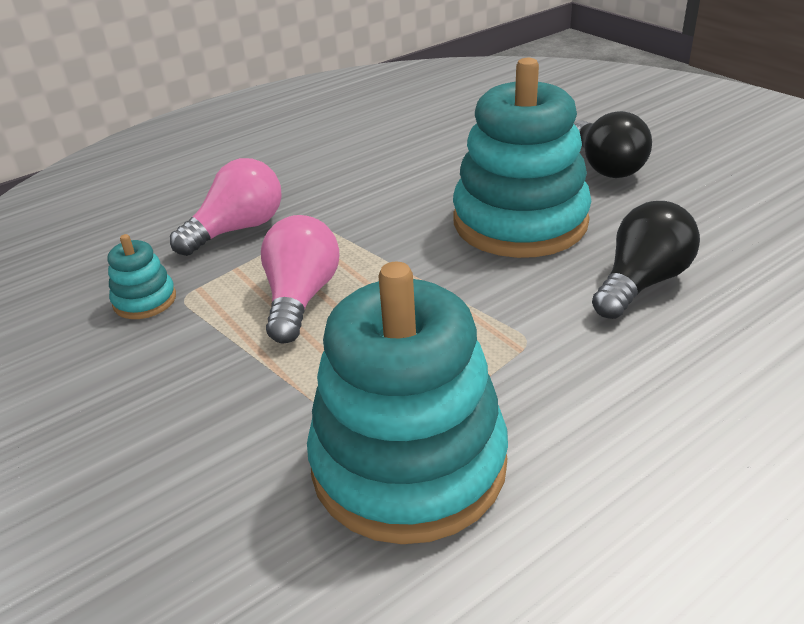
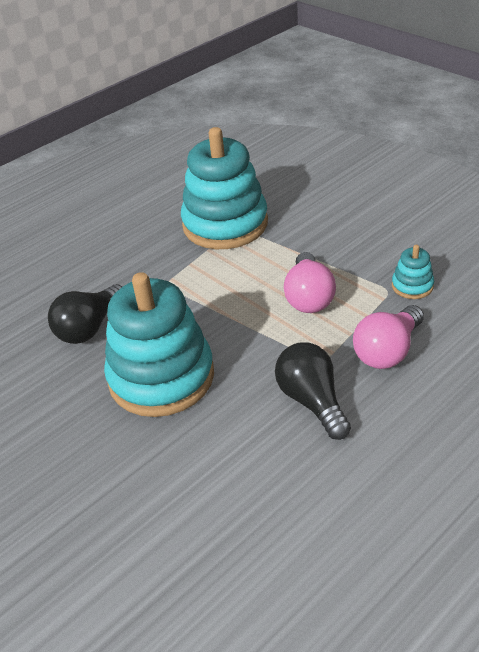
camera: 175 degrees right, 5 degrees up
(605, 166) = (73, 457): black light bulb -> black light bulb (312, 401)

